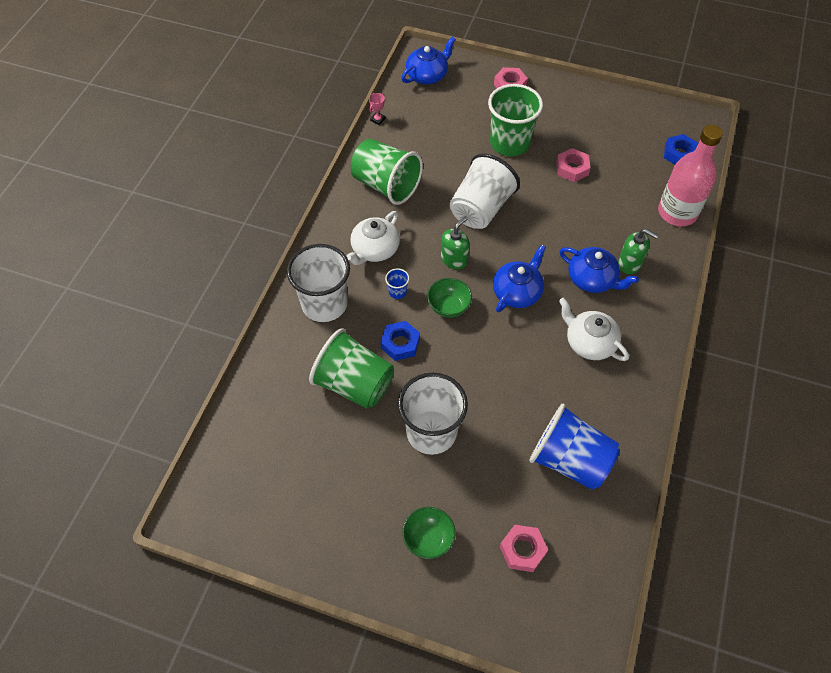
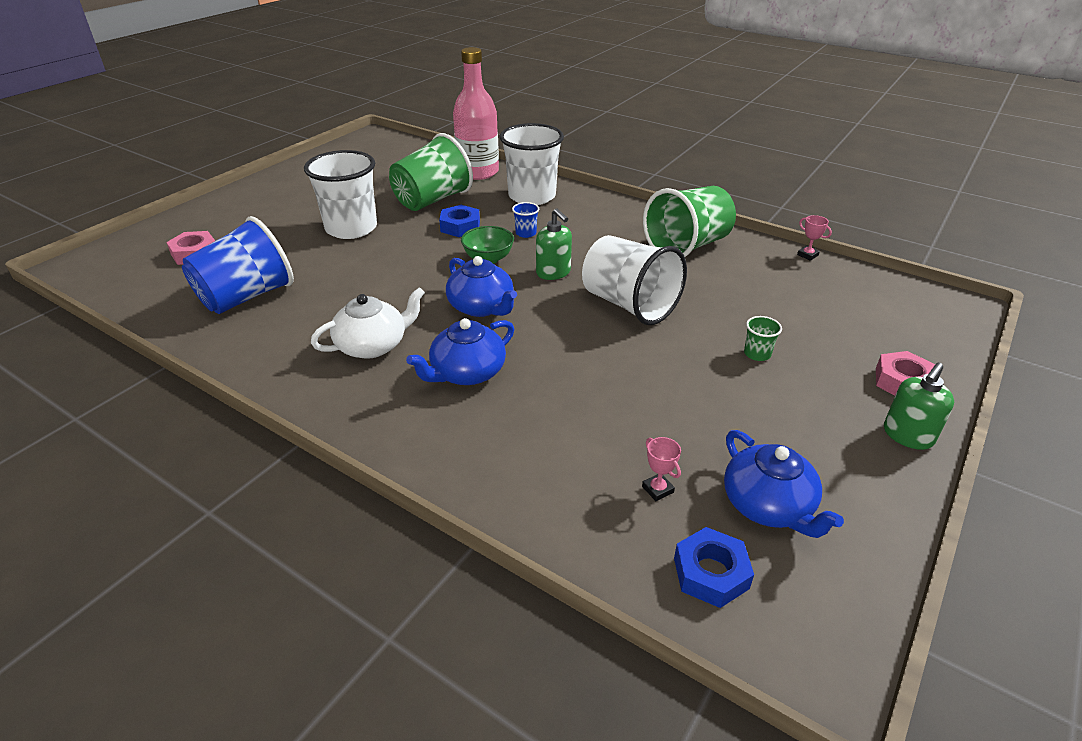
camera: 105 degrees right, 20 degrees down
(374, 249) = (590, 228): white teapot -> none
(427, 75) = (911, 305): blue teapot -> blue teapot (768, 505)
(428, 539) = (256, 213): green bowl -> none
(509, 143) = (757, 354): green cup -> green cup, size x0.40
(572, 168) = (691, 406): pink nut -> none
(630, 264) = (474, 417): green soap dispenser -> green soap dispenser (907, 435)
(641, 176) = (657, 489): none -> pink trophy
(677, 212) = (555, 513): pink bottle -> pink bottle (478, 172)

